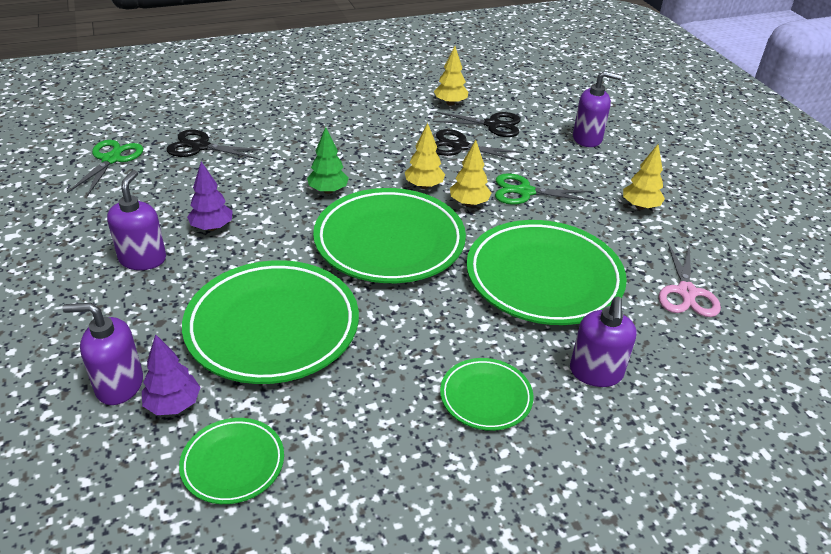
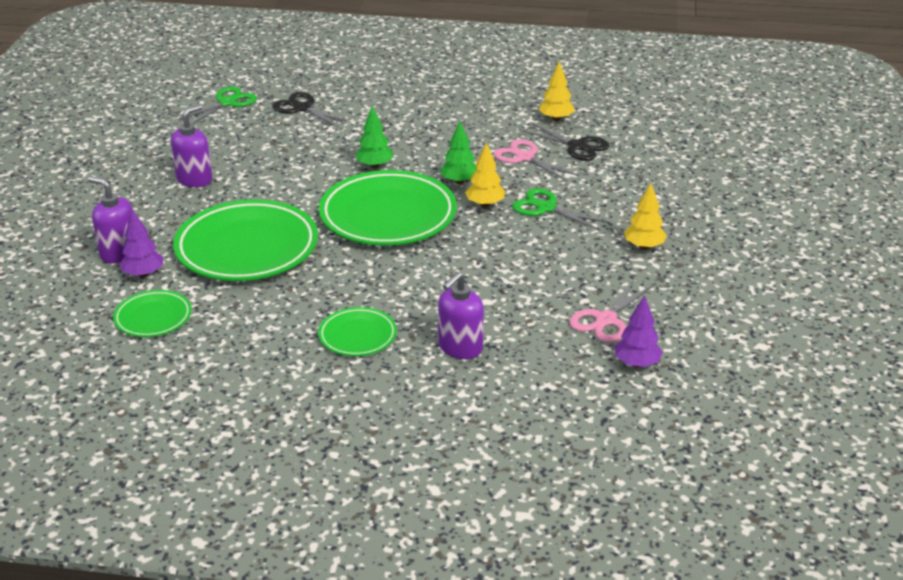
camera: 30 degrees right, 5 degrees down
(212, 227) = (261, 170): purple tree -> purple tree (637, 363)
(424, 186) = (459, 181): yellow tree -> green tree
(459, 146) = (525, 157): black scissors -> pink scissors
(543, 278) = (489, 275): green plate -> none
(587, 139) = (659, 179): purple soap dispenser -> none

